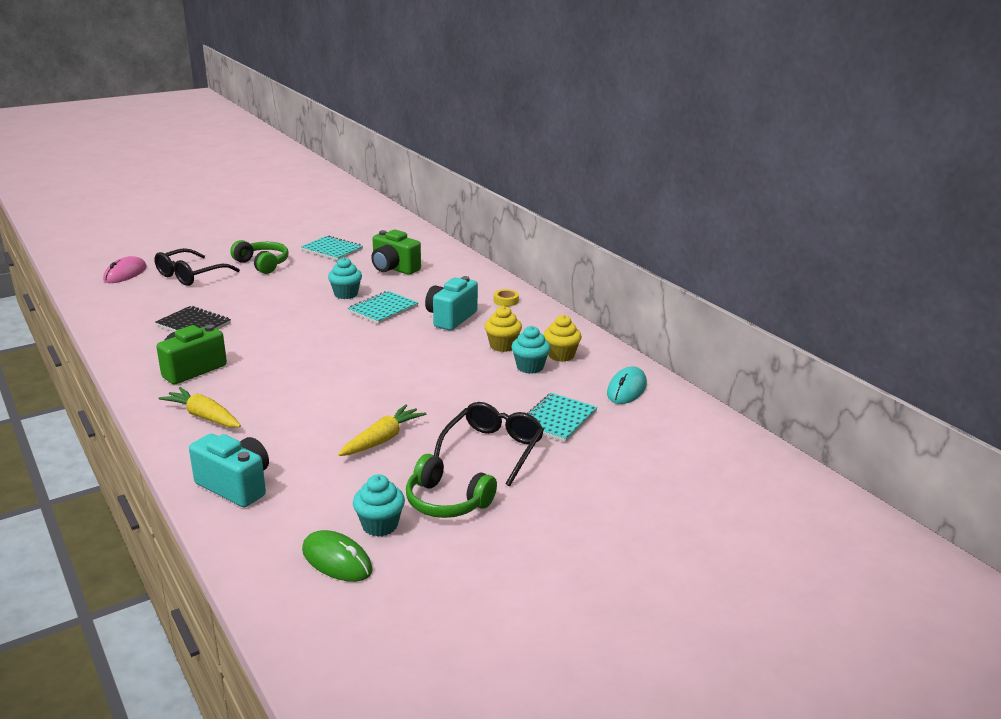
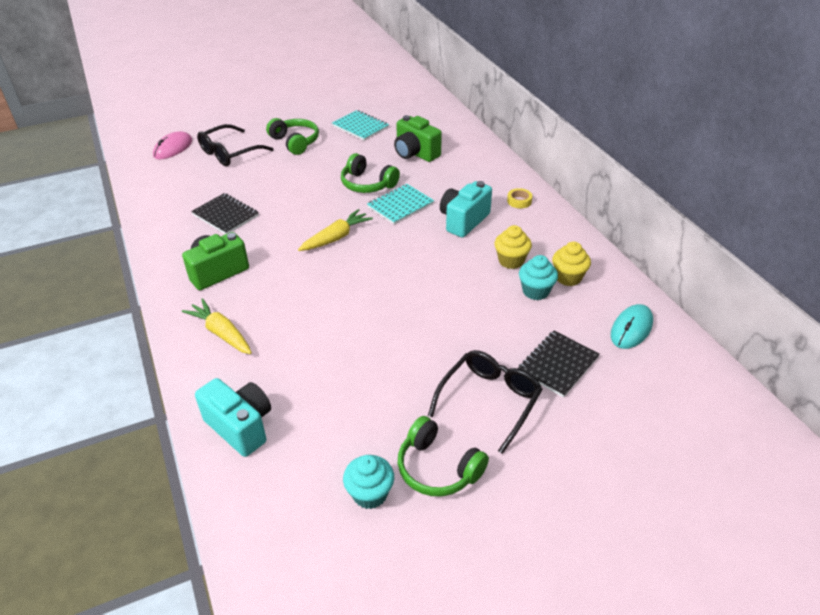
camera: 10 degrees right, 15 degrees up
(337, 560) = (324, 537): green mouse -> none
(346, 294) = (367, 184): turquoise cupcake -> green headphones
(382, 439) = (383, 377): yellow carrot -> yellow carrot (336, 237)
(557, 419) = (557, 365): turquoise notebook -> black notebook

